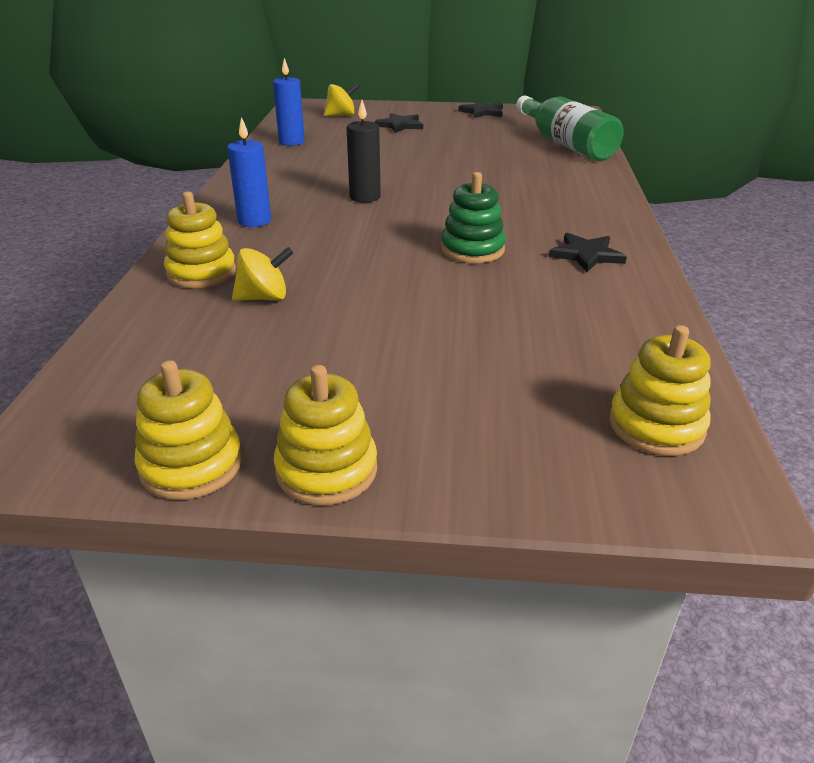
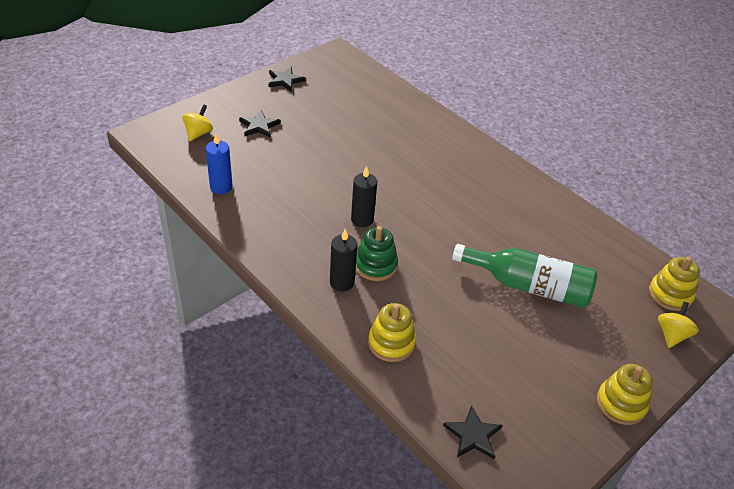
camera: 50 degrees left, 10 degrees up
(191, 465) = (582, 444): yellow stacking toy -> none
(254, 221) = (342, 282): blue candle -> black candle
(264, 298) = (450, 336): yellow spinning top -> yellow spinning top (672, 335)
(472, 249) = (477, 231): green stacking toy -> green stacking toy (375, 265)
(565, 144) = (384, 97): green bottle -> green bottle (528, 286)
(586, 255) = (524, 202): black star -> black star (473, 435)

